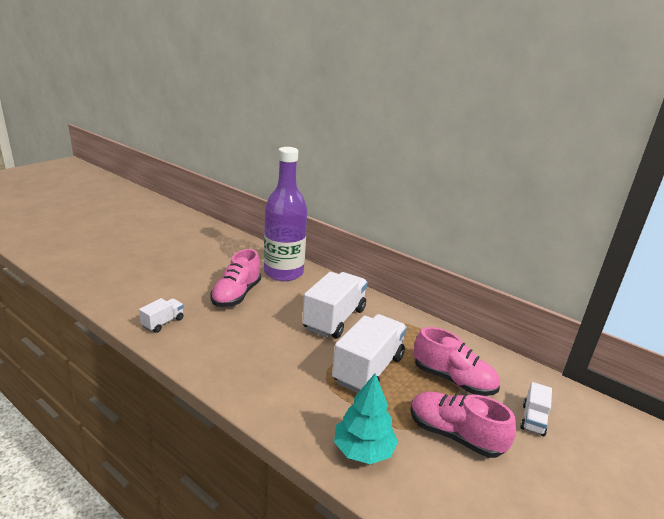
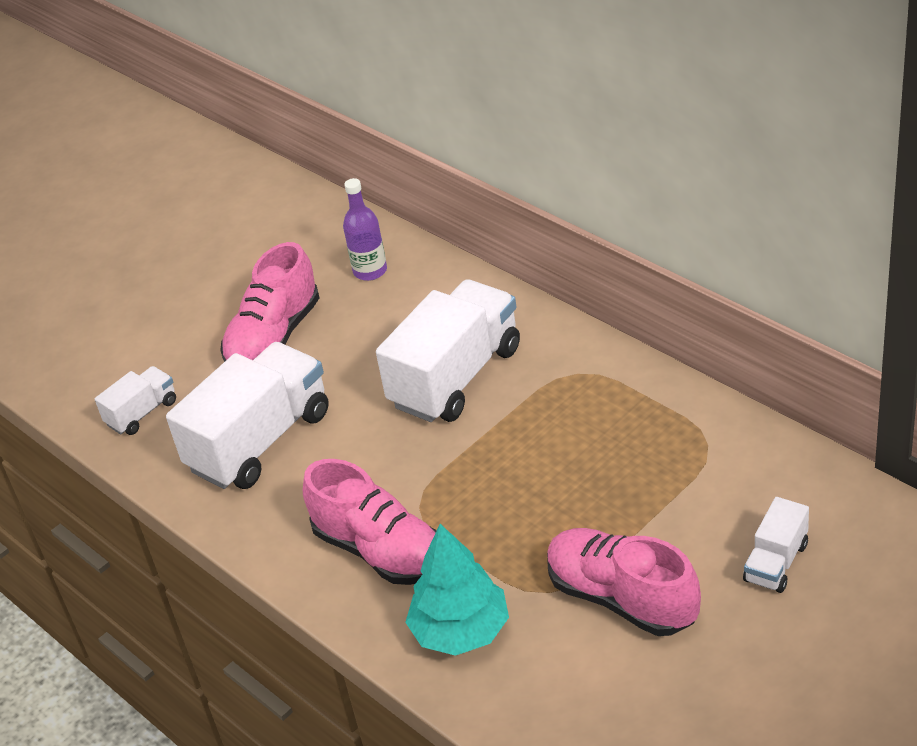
camera: 15 degrees right, 15 degrees up
(283, 272) = (370, 271): purple bottle -> purple bottle, size x0.43
(368, 369) = (499, 482): white truck -> white truck (260, 441)
(453, 380) = (652, 493): pink shoe -> pink shoe (380, 551)

